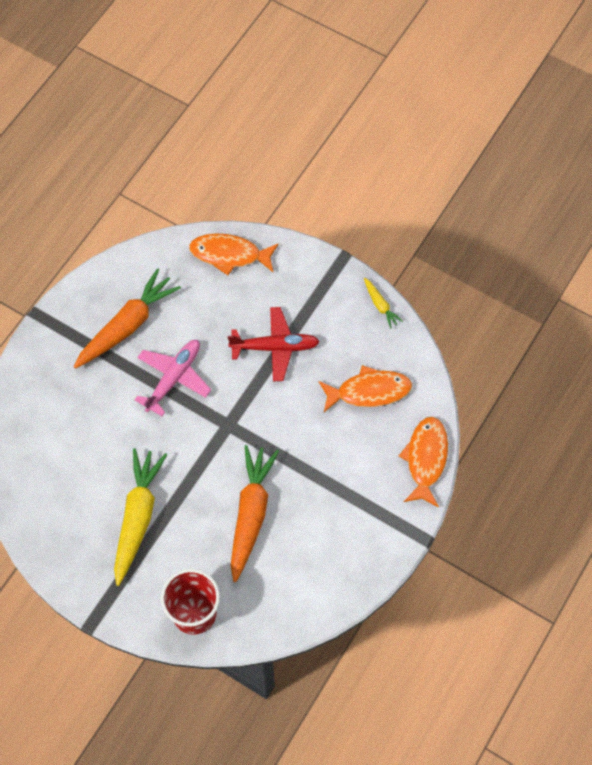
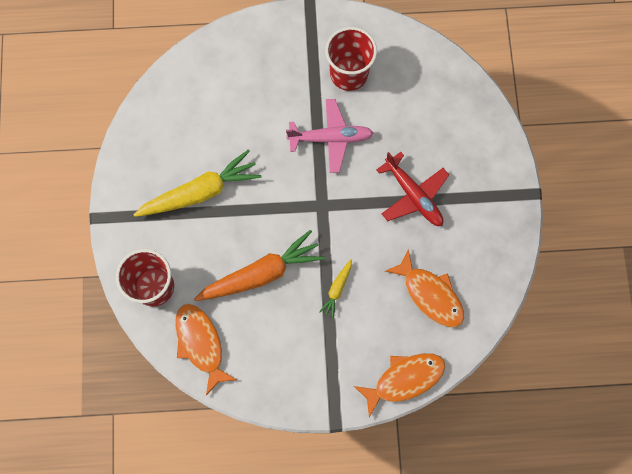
camera: 55 degrees right, 10 degrees up
(127, 325) = (349, 74): orange carrot -> red cup
(229, 255) = (466, 105): orange fish -> orange fish (201, 344)
(380, 305) = (513, 252): yellow carrot -> yellow carrot (337, 289)

